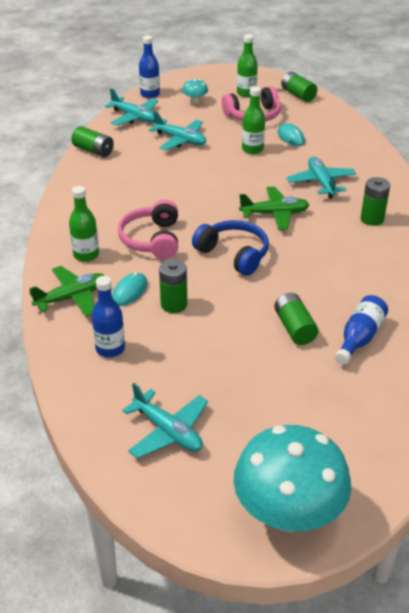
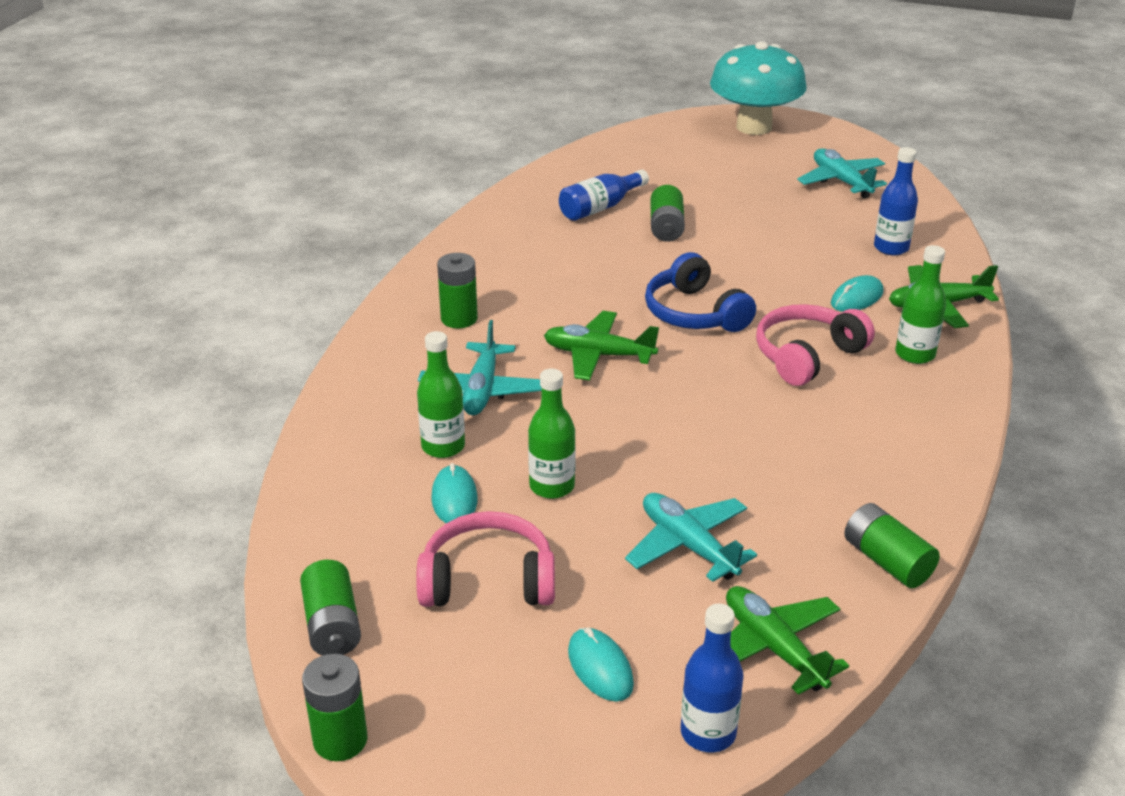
camera: 160 degrees left, 5 degrees down
(134, 117) = (773, 648): turquoise plane -> green plane
(152, 239) = (807, 356): pink headphones -> pink headphones turned 150 degrees counterclockwise
(174, 304) = (801, 274): green battery -> green battery (340, 740)
(195, 102) = (600, 667): turquoise mushroom -> turquoise mouse
(246, 93) = (452, 667): green bottle -> green bottle (443, 446)

